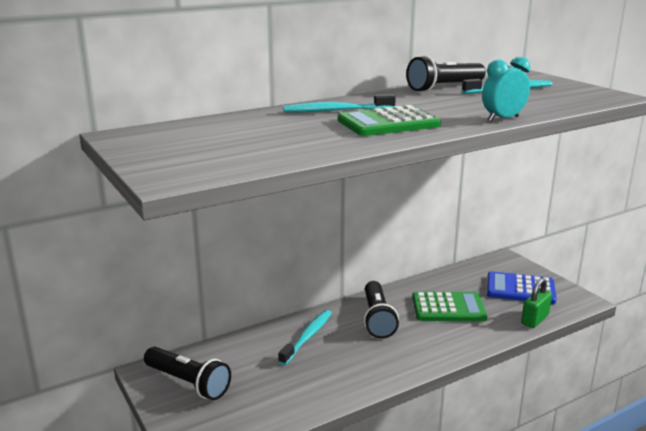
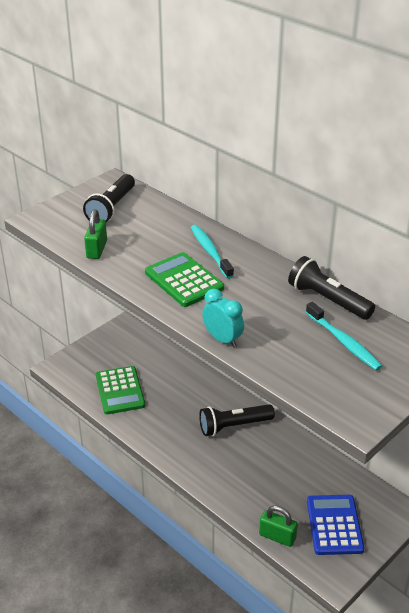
camera: 75 degrees right, 15 degrees up
(188, 383) = (118, 346): black flashlight -> black flashlight (112, 208)
(291, 152) = (97, 249): none -> green padlock
(307, 337) = (191, 390): turquoise toothbrush -> none
(448, 308) = (271, 471): green calculator -> green calculator (120, 390)

